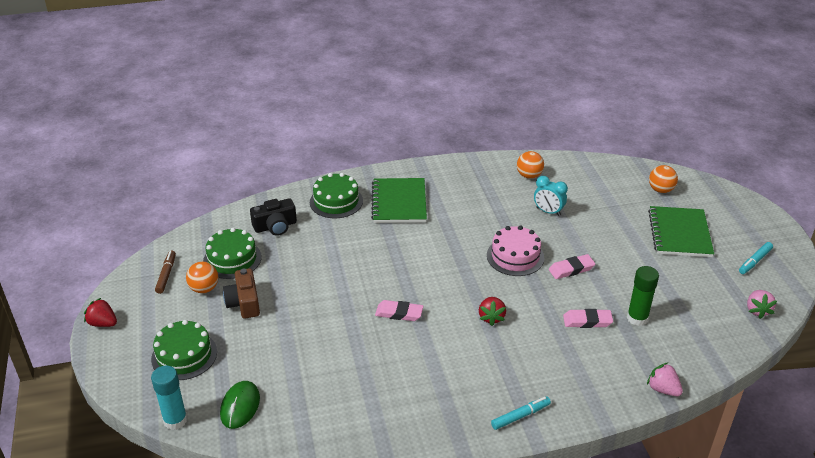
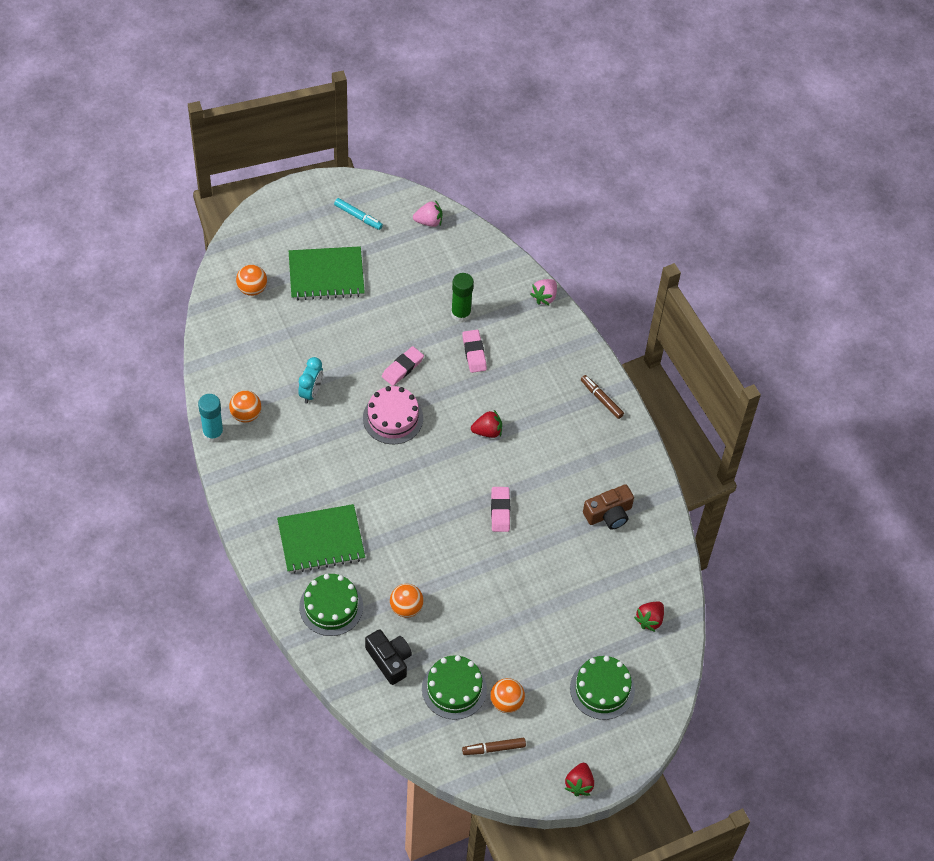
camera: 105 degrees left, 20 degrees up
(175, 420) = (679, 669): turquoise glue stick -> turquoise glue stick (213, 433)
(240, 406) = (649, 620): green mouse -> red strawberry
(244, 303) = (518, 656): brown camera -> brown camera (609, 514)
(319, 241) = (406, 607): none -> orange ball
(520, 416) = (601, 399): turquoise marker -> brown marker
(571, 269) = (402, 368): pink eraser -> pink eraser turned 75 degrees clockwise

